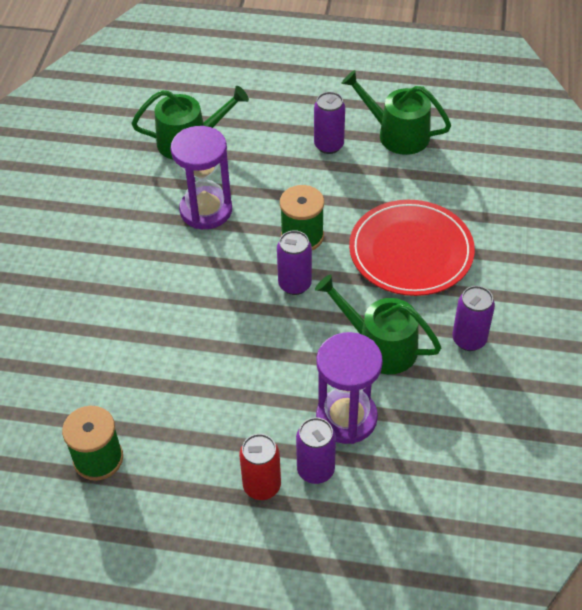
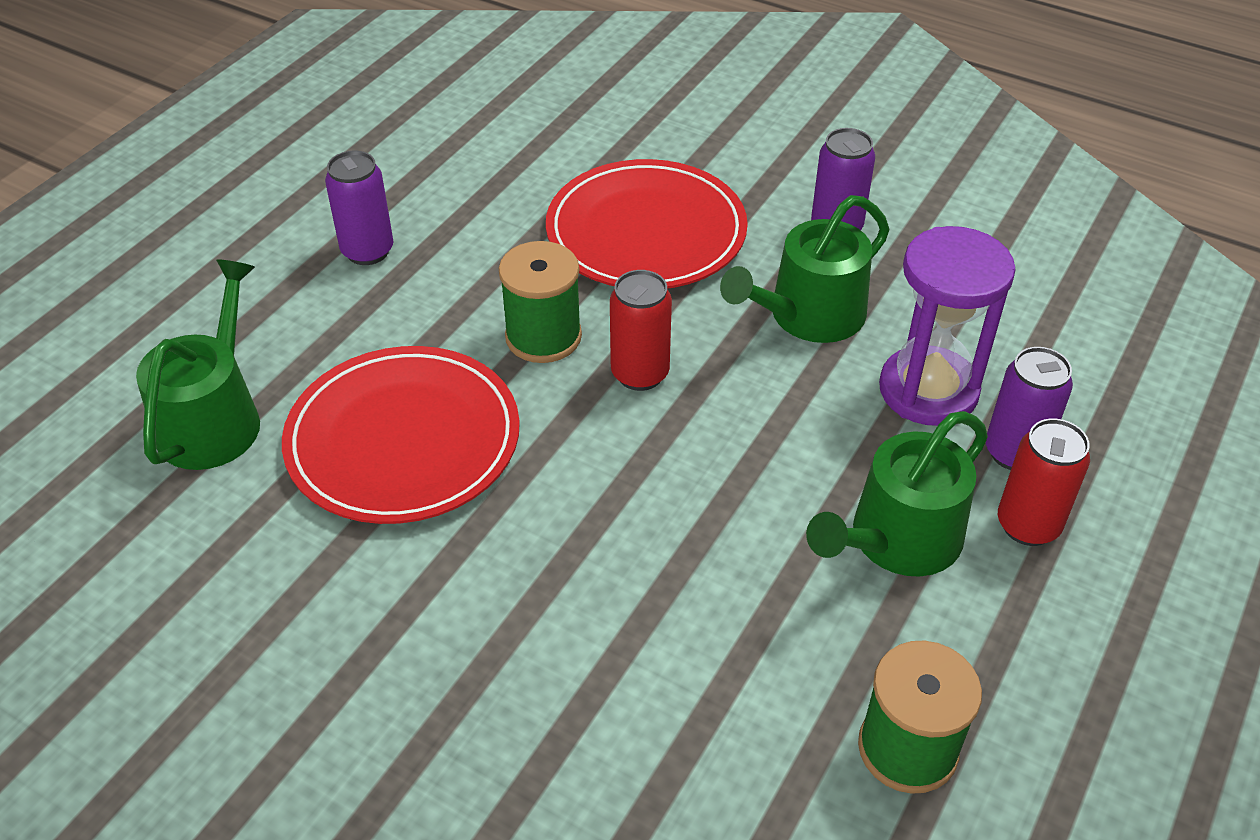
camera: 70 degrees left, 5 degrees down
(206, 210) = (403, 440): purple hourglass -> red plate
(295, 284) = (640, 374): purple can -> red can
(397, 134) = (402, 175): green watering can -> green watering can (897, 540)

